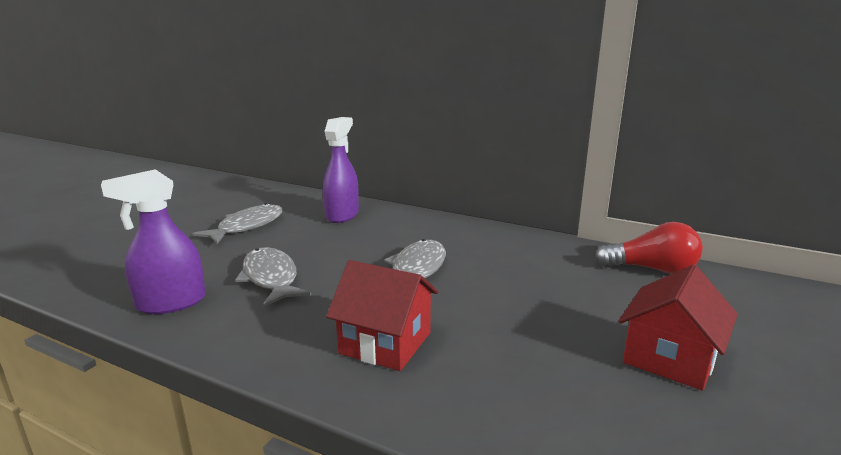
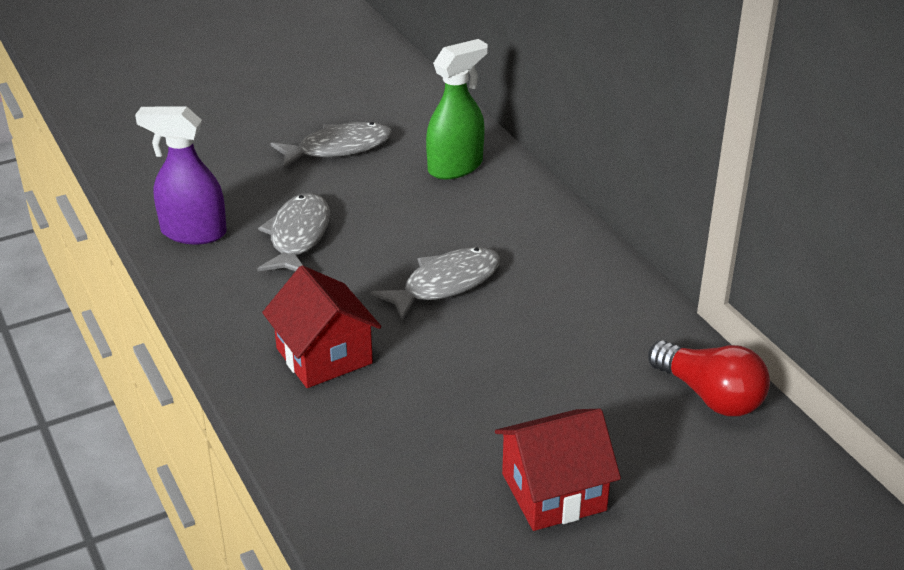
camera: 35 degrees right, 15 degrees up
(342, 215) = (455, 167): purple spray bottle -> green spray bottle

